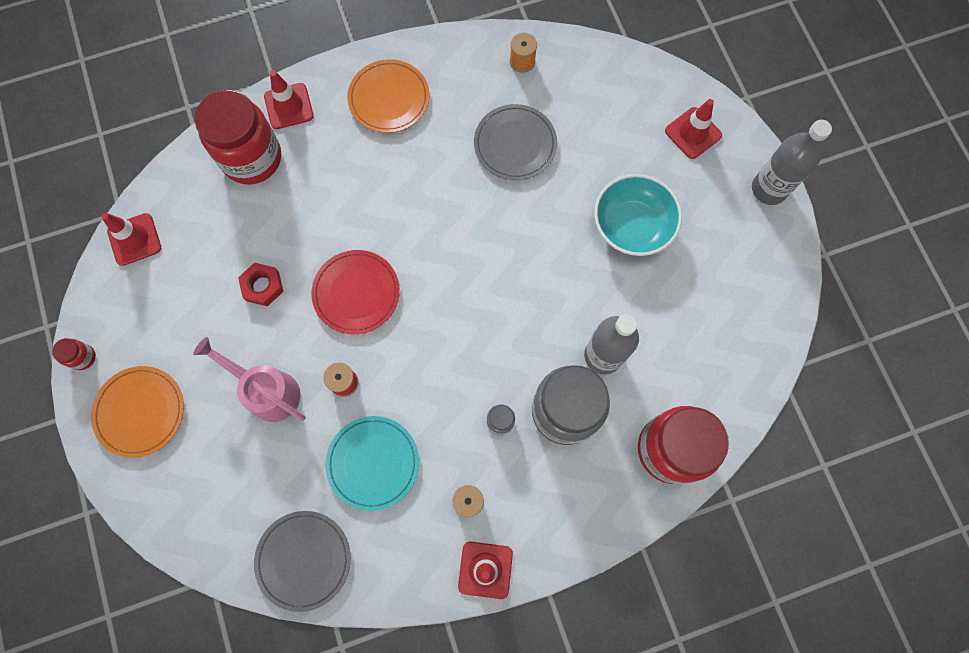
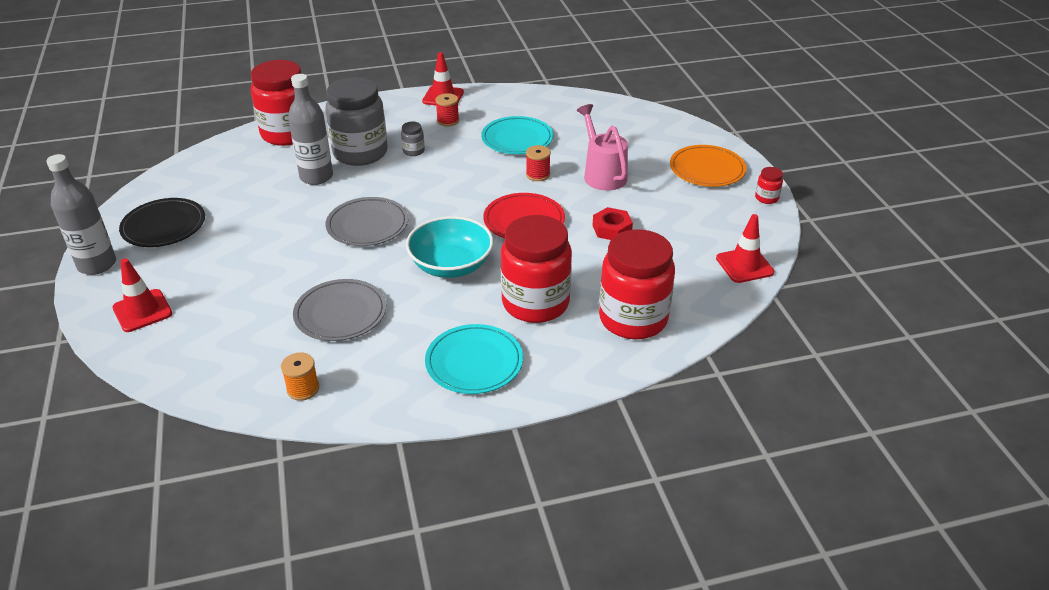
camera: 175 degrees left, 35 degrees down
(267, 391) = (602, 174): pink watering can -> pink watering can turned 150 degrees counterclockwise
(289, 106) = (594, 362): red traffic cone -> none
(303, 560) = (570, 105): grey plate -> grey plate (367, 225)
(340, 171) = (535, 303): none -> red jar
(389, 98) = (474, 362): orange plate -> turquoise plate
(632, 225) = (249, 248): turquoise bowl -> turquoise bowl (451, 265)
(734, 252) = (164, 226): none -> black plate

